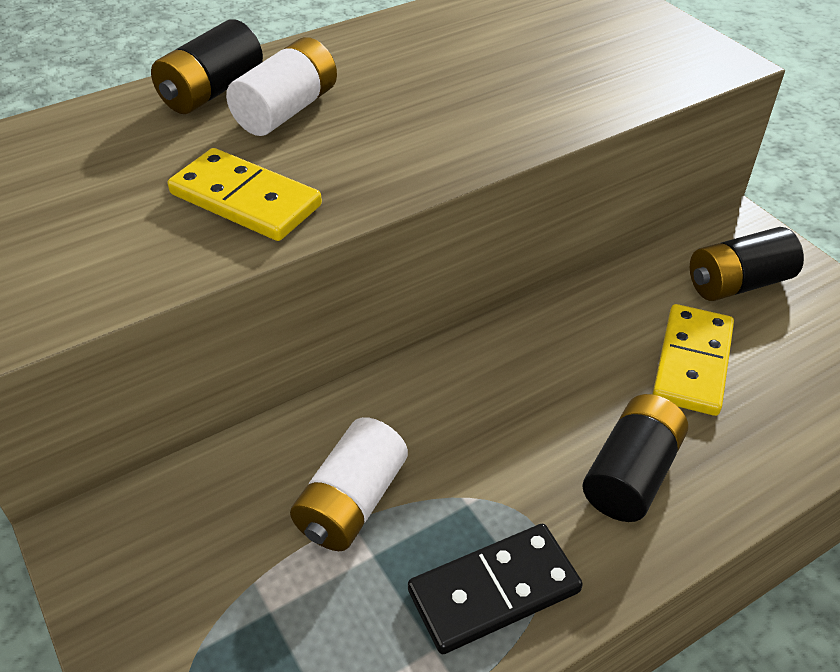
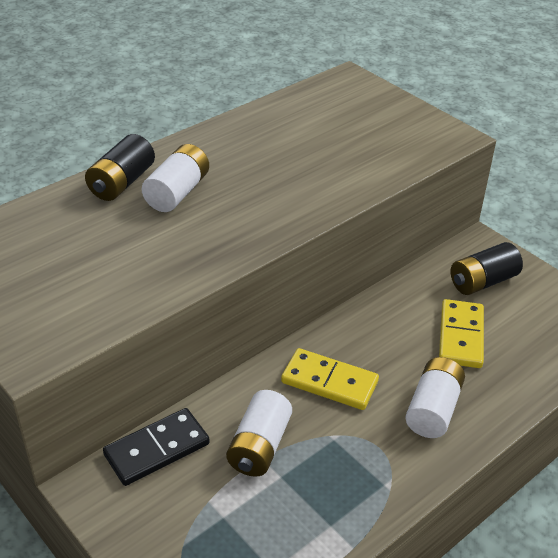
camera: 10 degrees left, 5 degrees down
(246, 199) = (169, 256): yellow domino -> yellow domino (329, 382)
(494, 591) = (361, 488): black domino -> black domino (157, 449)
(631, 474) = (433, 409): black battery -> white battery

